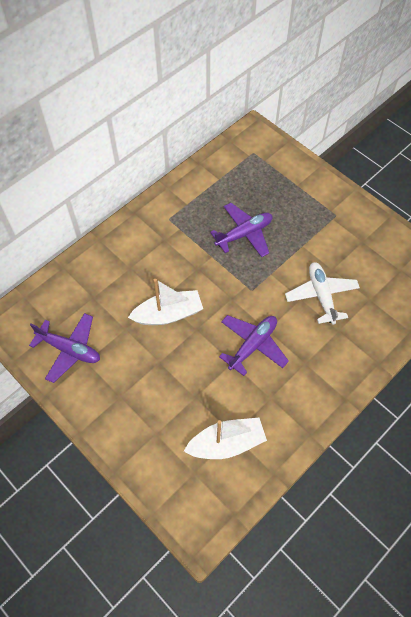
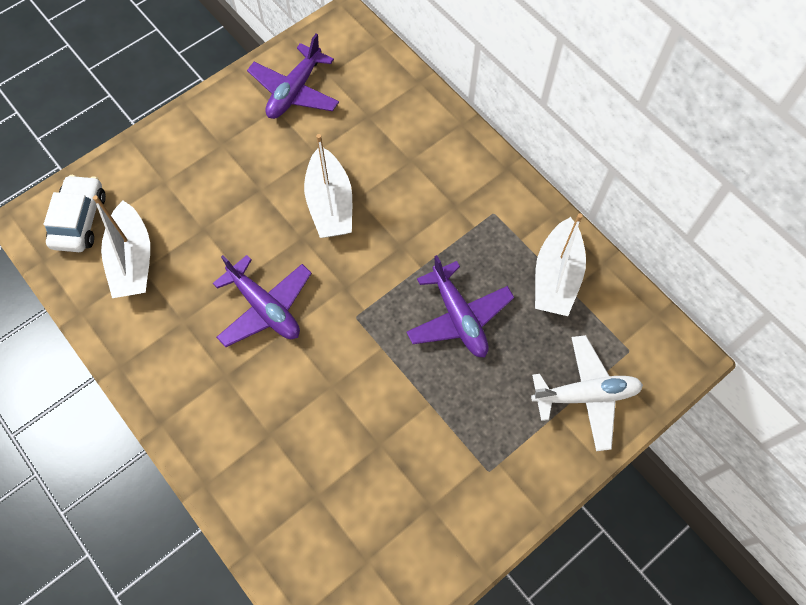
camera: 95 degrees right, 5 degrees up
(195, 493) = (79, 220): none -> white car
(211, 186) = (556, 277): none -> white boat
(321, 296) = (333, 418): white plane -> white plane (585, 395)

